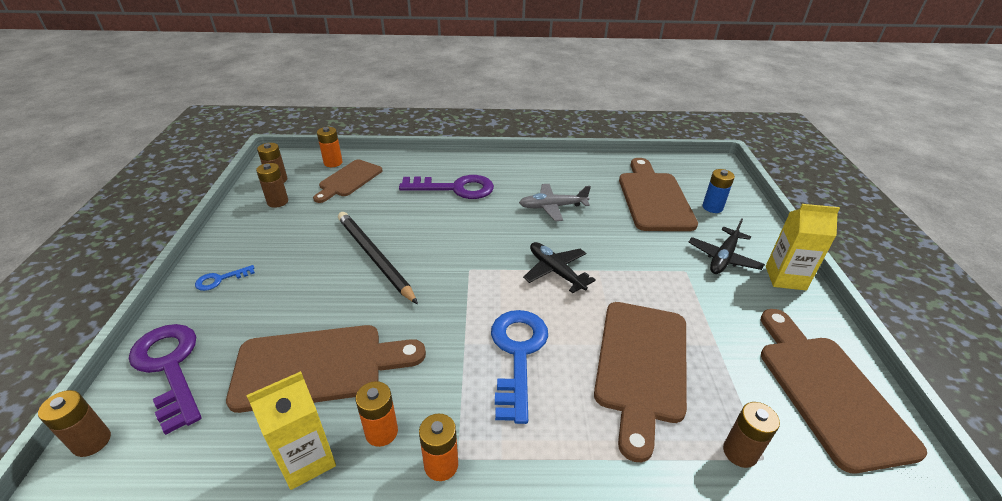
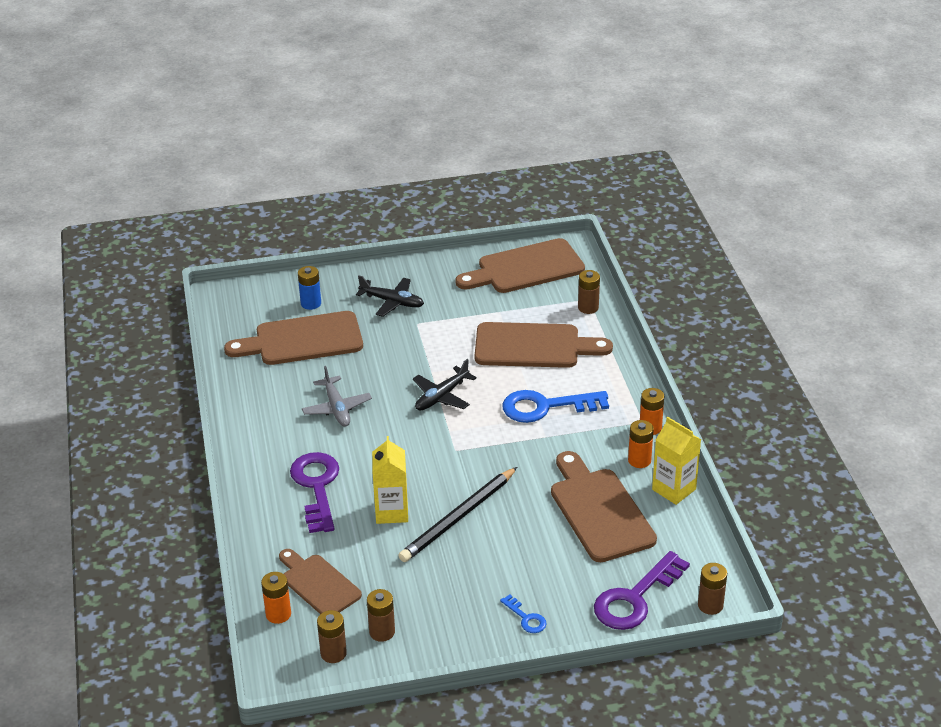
camera: 100 degrees left, 0 degrees up
(349, 180) = (318, 584): brown cutting board -> brown cutting board turned 150 degrees counterclockwise
(785, 278) = (410, 272): yellow carton -> yellow carton (392, 512)

